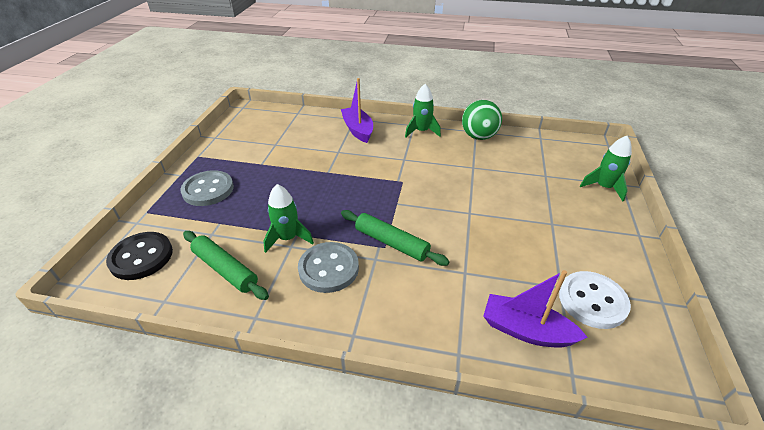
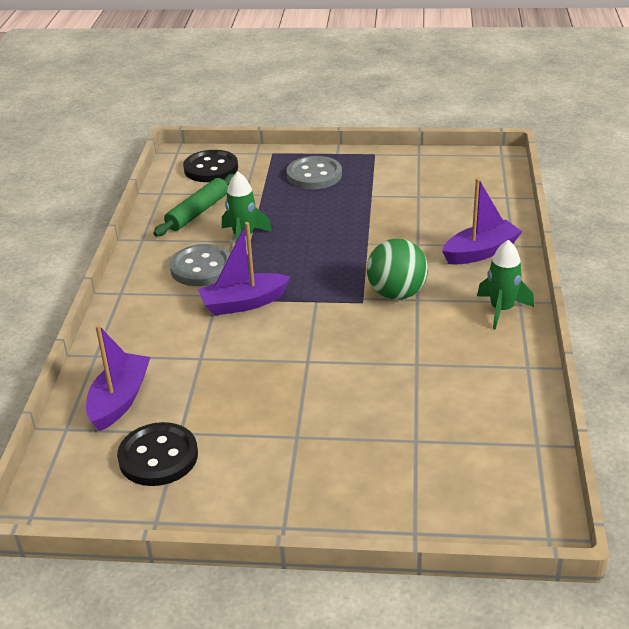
camera: 85 degrees right, 5 degrees down
(391, 243) = (243, 303): green rolling pin -> purple boat
(478, 136) = (510, 369): green ball -> green ball (397, 293)
(592, 301) = (158, 457): white button -> black button
(604, 187) = (398, 507): green rocket -> none

